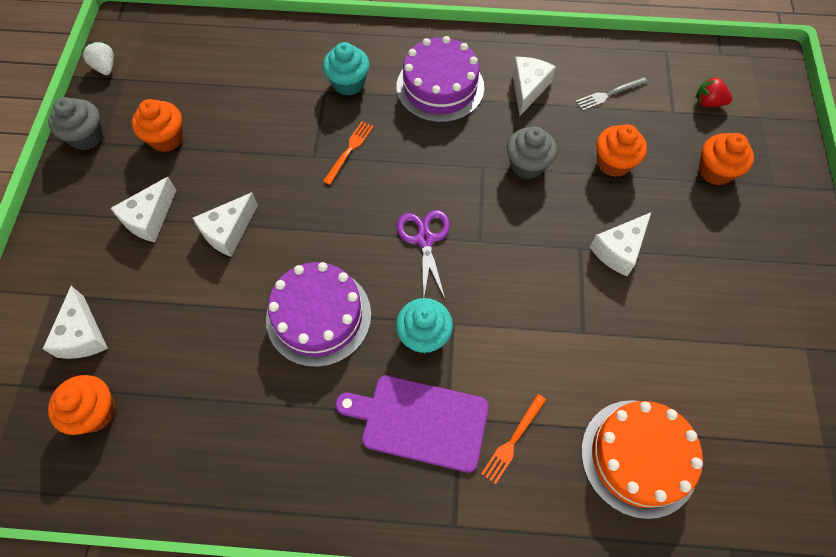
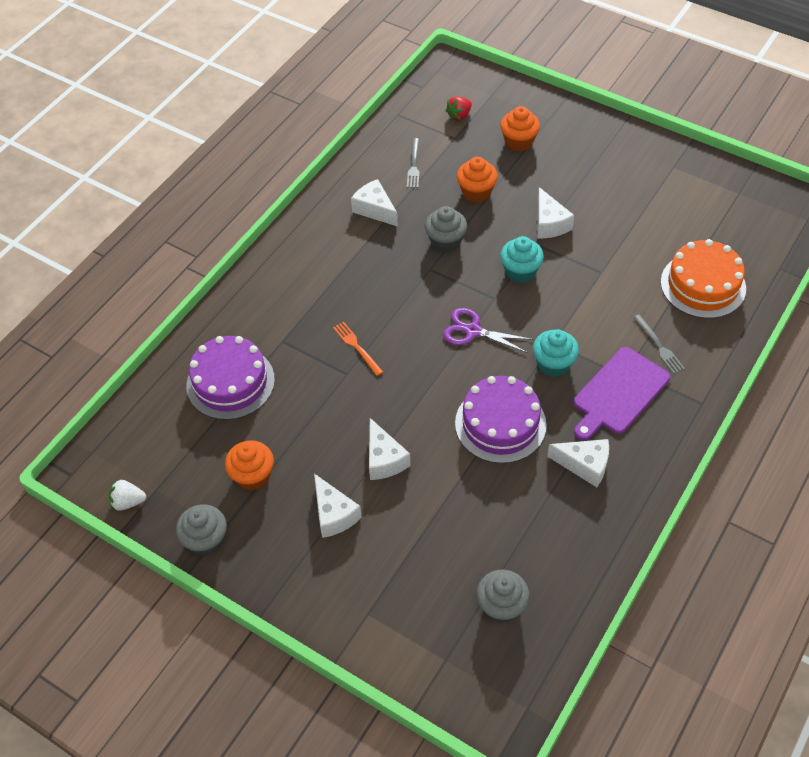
camera: 60 degrees left, 10 degrees down
(82, 335) = (423, 598): white cheese -> white cheese (584, 465)
(95, 412) = (501, 606): orange cupcake -> grey cupcake
(348, 83) = (285, 321): turquoise cupcake -> turquoise cupcake (520, 271)
(440, 87) = (333, 262): purple cake -> purple cake (230, 382)
(513, 440) = (659, 346): orange fork -> grey fork

